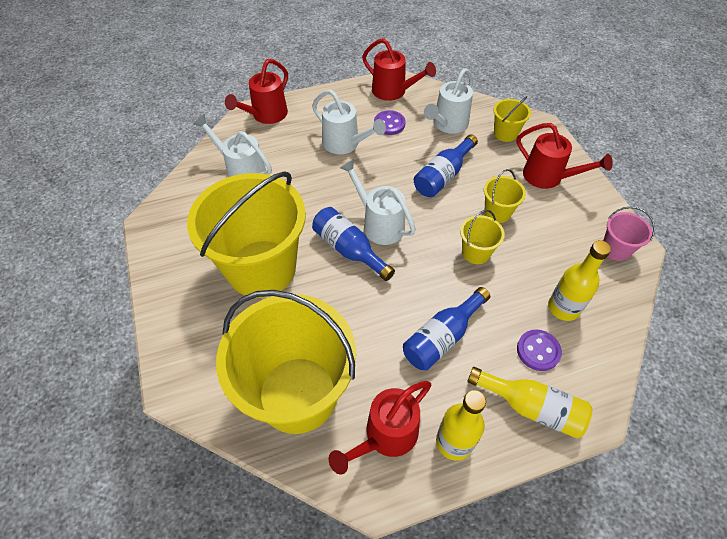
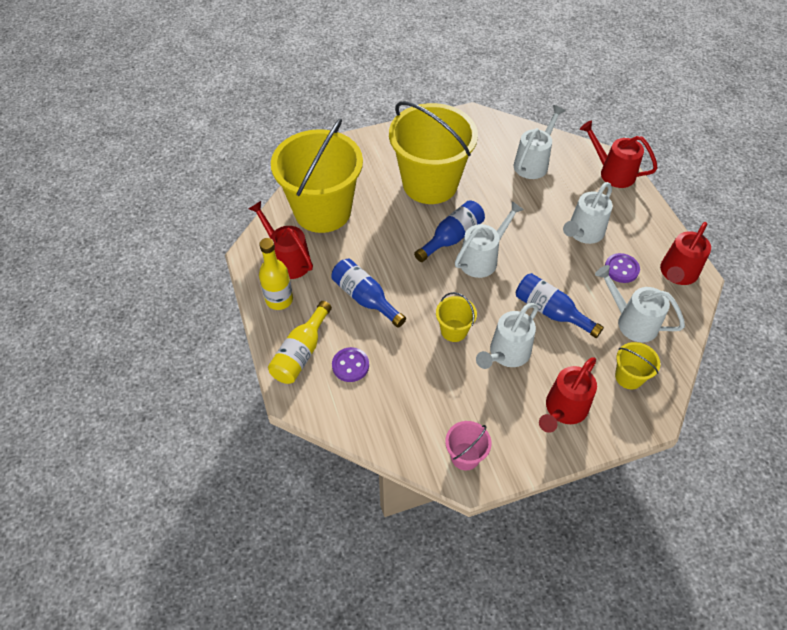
camera: 90 degrees right, 0 degrees up
(497, 212) = (506, 354): yellow bucket -> white watering can
(563, 308) = (393, 393): yellow bottle -> none

